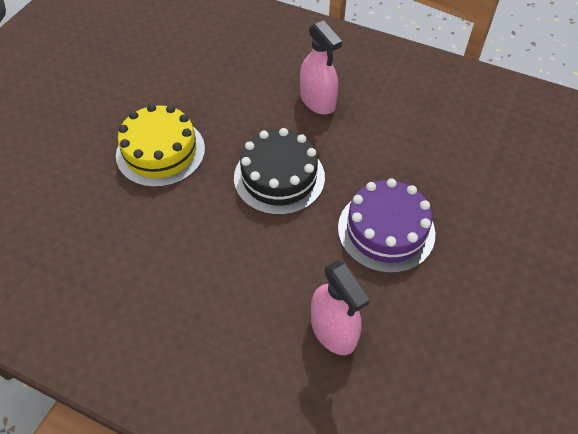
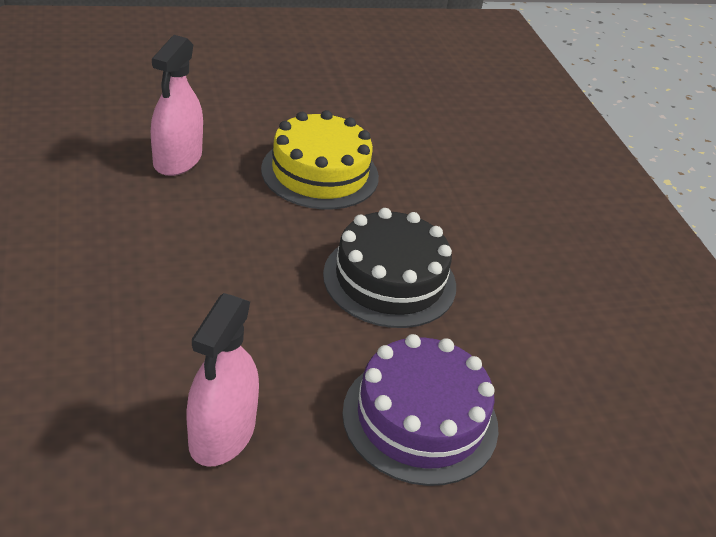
camera: 45 degrees right, 15 degrees down
(317, 101) = (538, 261): pink spray bottle -> pink spray bottle (177, 160)

